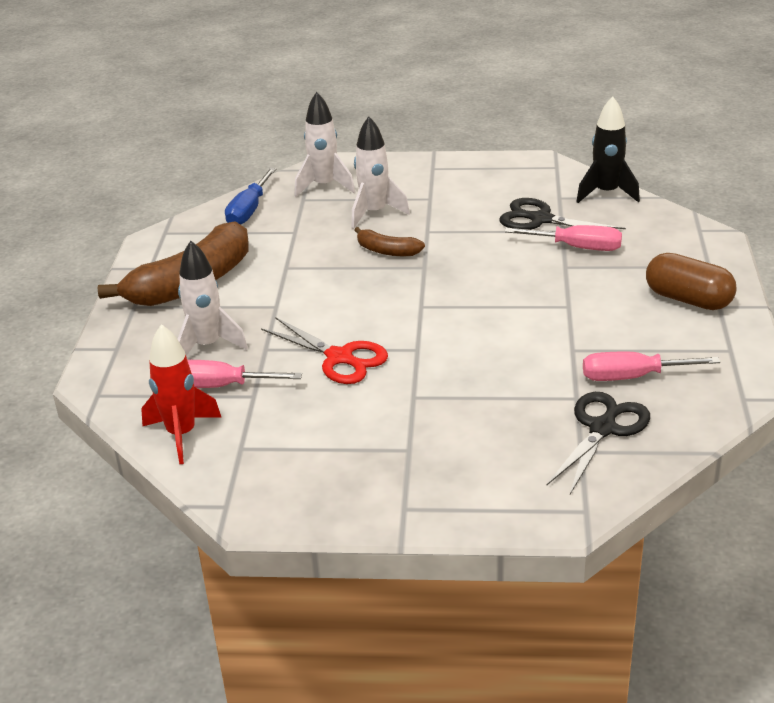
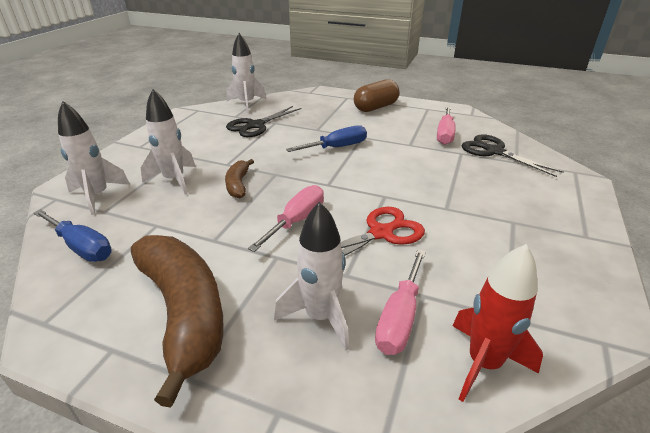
camera: 75 degrees left, 0 degrees up
(387, 251) = (238, 184): brown banana -> brown banana turned 135 degrees clockwise
(519, 293) = (337, 147): none -> blue screwdriver
(577, 247) = (299, 122): pink screwdriver -> pink screwdriver (296, 221)
(606, 193) = (247, 104): black rocket -> white rocket

